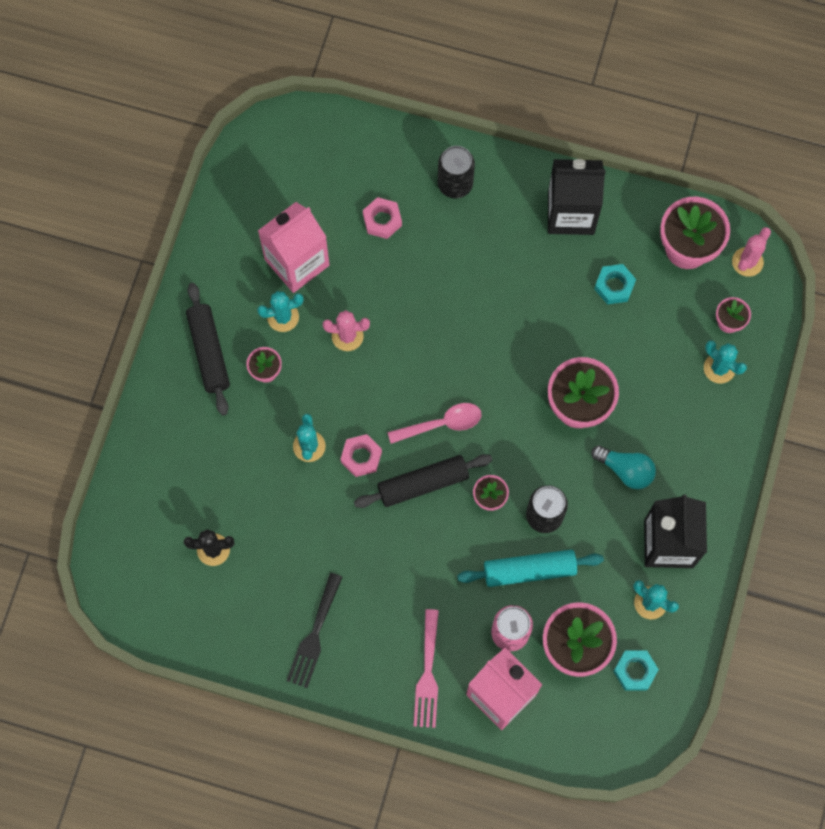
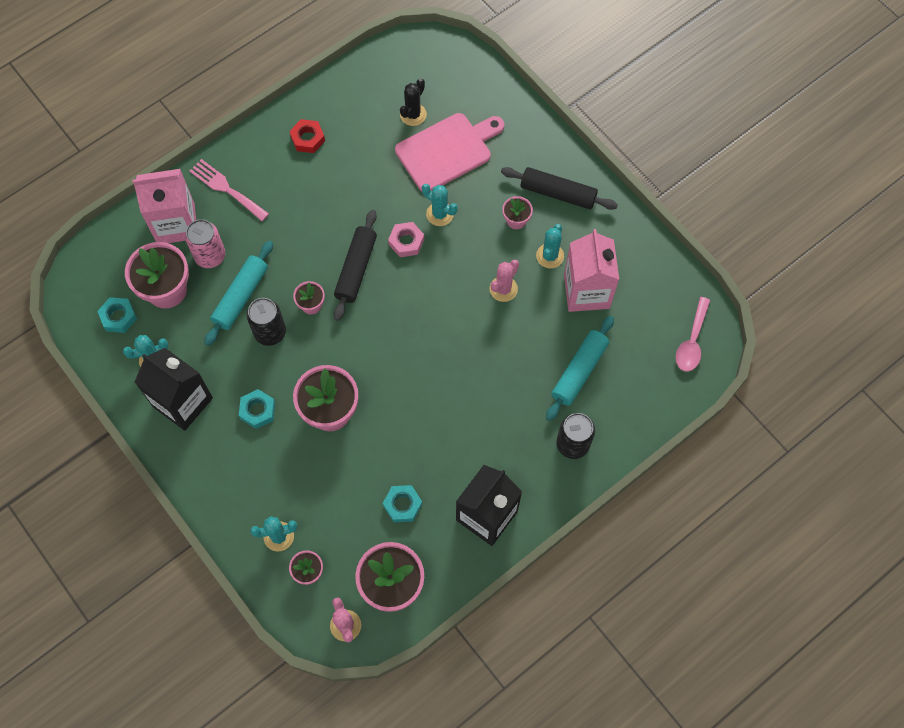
camera: 125 degrees right, 5 degrees down
(233, 487) = (447, 151): none -> pink cutting board
(314, 635) = (307, 139): black fork -> red nut
(382, 220) = (579, 371): pink nut -> turquoise rolling pin
(441, 424) = (389, 309): pink spoon -> pink spoon (692, 341)
(625, 470) = (257, 410): turquoise light bulb -> turquoise nut

